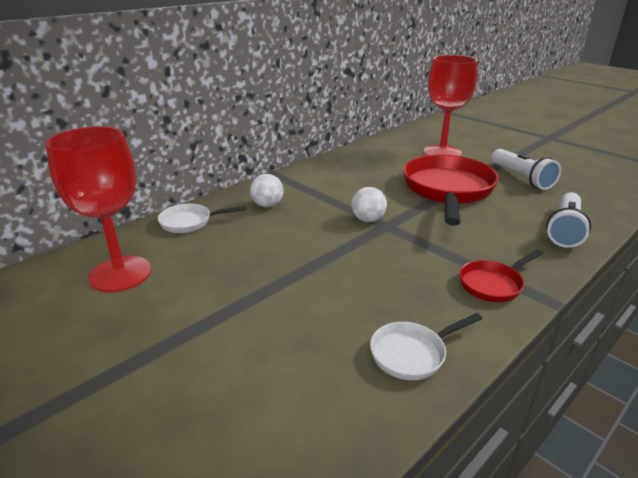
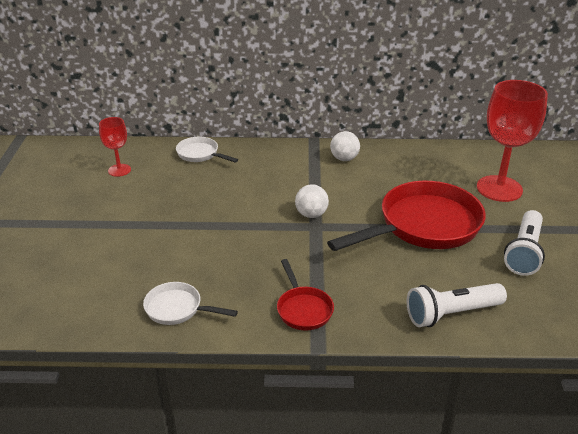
camera: 45 degrees right, 5 degrees up
(120, 274) = (119, 170): red goblet -> red goblet, size x0.52
(267, 205) = (265, 166): white ball -> white ball (344, 159)
(493, 284) = (303, 309): red pan -> red pan turned 120 degrees counterclockwise

